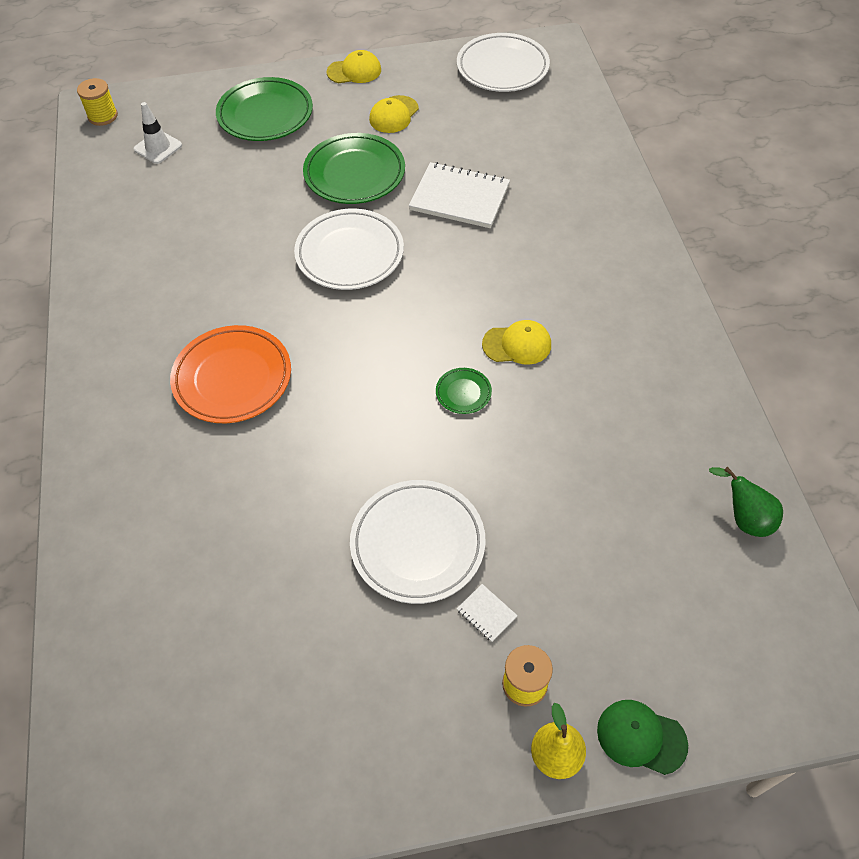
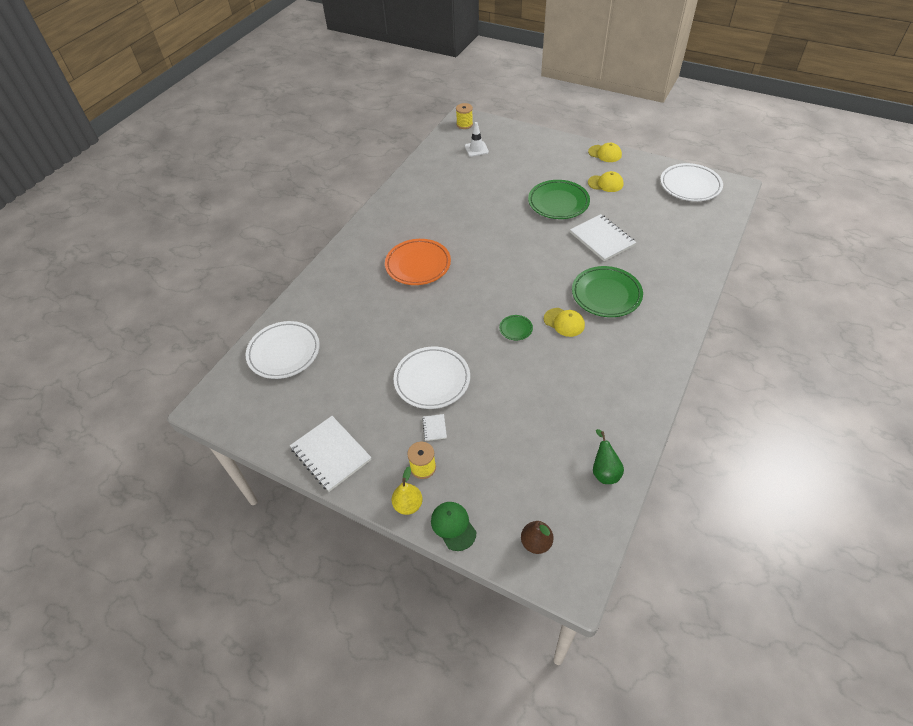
camera: 40 degrees right, 5 degrees down
(265, 114) = (540, 156): green plate -> green plate (606, 294)
(349, 254) = (520, 238): white plate -> white plate (284, 352)
(374, 767) = (331, 454): none -> white notebook
(393, 115) = (605, 183): yellow cap -> yellow cap turned 150 degrees counterclockwise
(757, 676) = (536, 543): none -> brown pear

